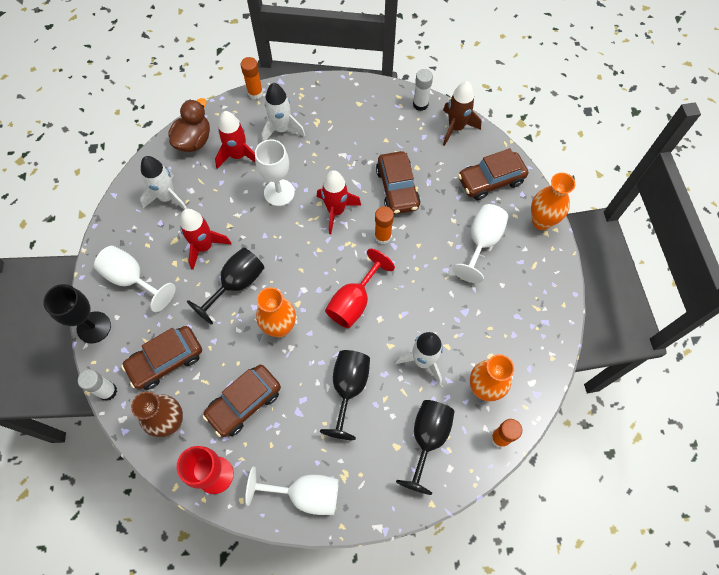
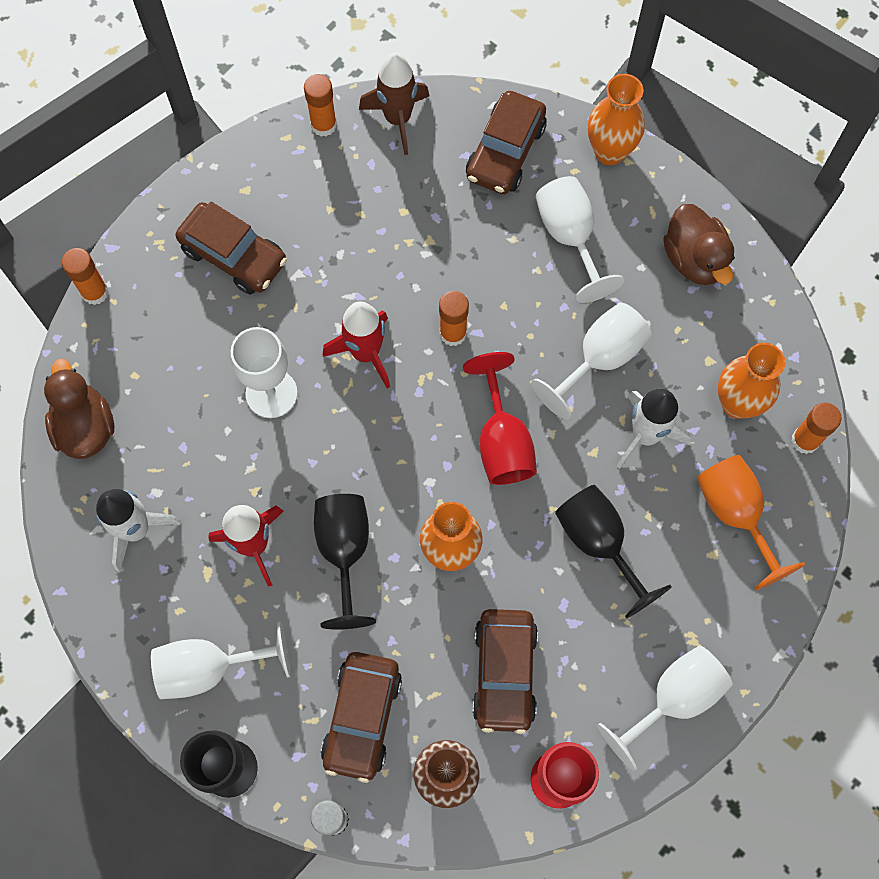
camera: 45 degrees left, 5 degrees up
(238, 155) = (167, 394): red rocket -> none
(282, 129) = (184, 310): white rocket -> none
(397, 188) = (408, 259): brown car -> brown car (234, 255)
(420, 104) = (323, 125): white glue stick -> orange glue stick
(427, 438) = (735, 514): black goblet -> orange goblet
(438, 307) = (600, 358): none -> white goblet
(533, 304) = (694, 259): none -> brown duck

